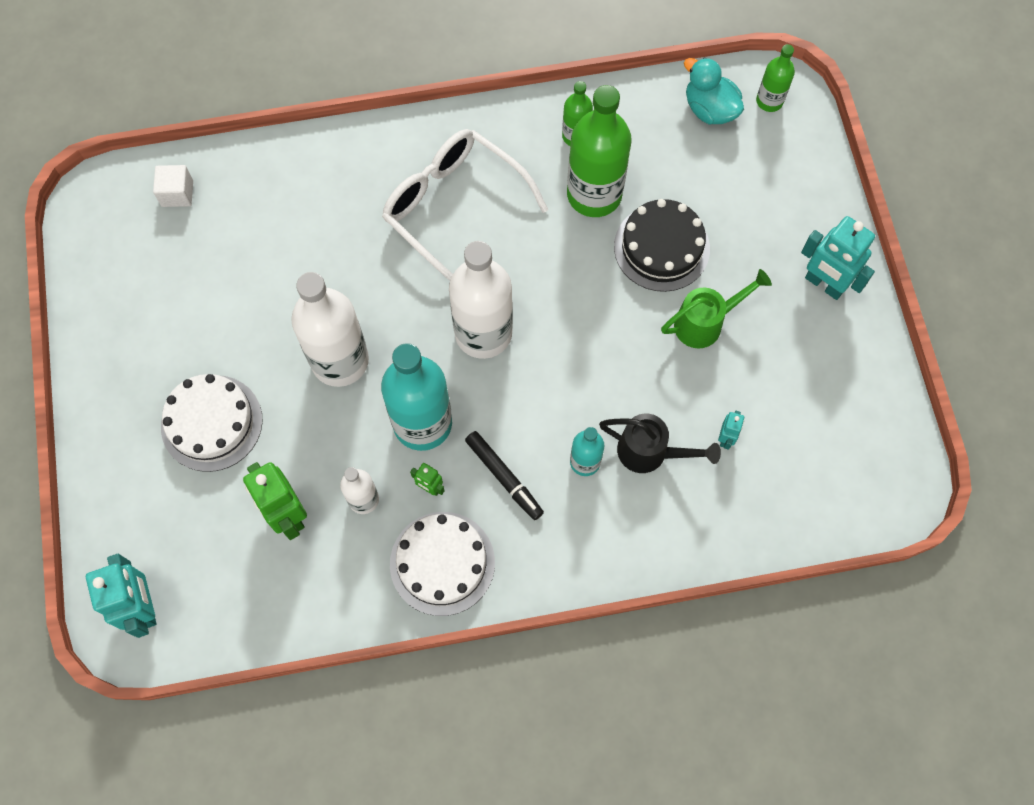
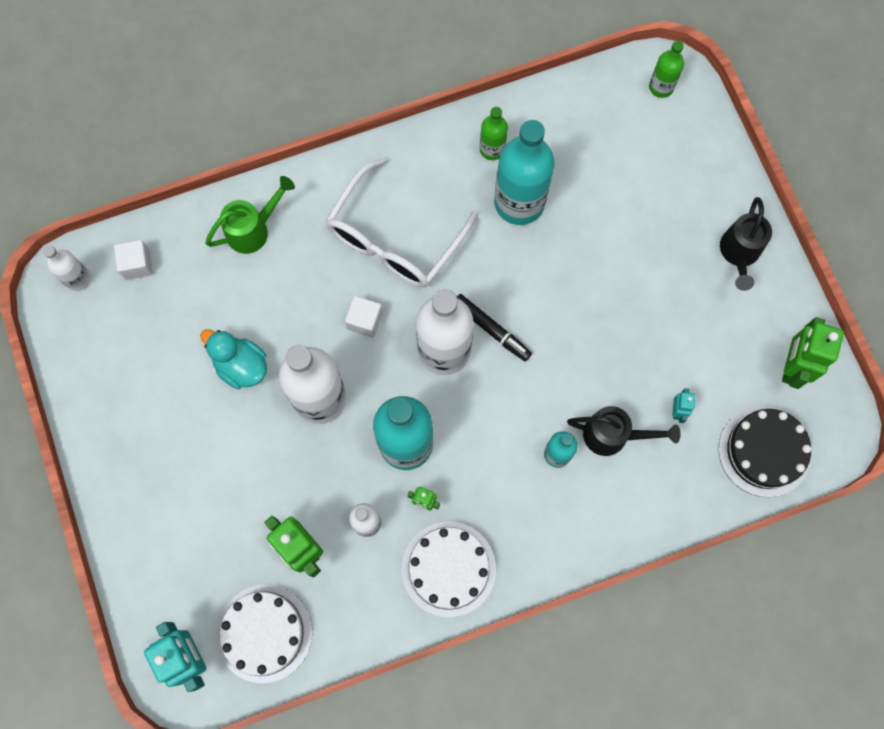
camera: 10 degrees left, 5 degrees up
(113, 198) = (78, 279): none -> white bottle
(211, 423) = (215, 476): white cake -> white cake (264, 633)
(404, 289) = (364, 321): none -> white cube
(455, 209) = (395, 237): white glasses -> white glasses turned 90 degrees counterclockwise
(504, 477) = (488, 480): black marker -> black marker (491, 329)
(594, 194) = (519, 202): green bottle -> turquoise bottle
(661, 247) = (589, 243): black cake -> black cake (764, 451)
(705, 323) = (640, 307): green watering can -> green watering can (253, 229)
(709, 109) = (608, 103): turquoise duck -> turquoise duck (241, 366)
(824, 284) = (739, 253): turquoise robot -> black watering can
(861, 413) = (792, 367): none -> green robot

